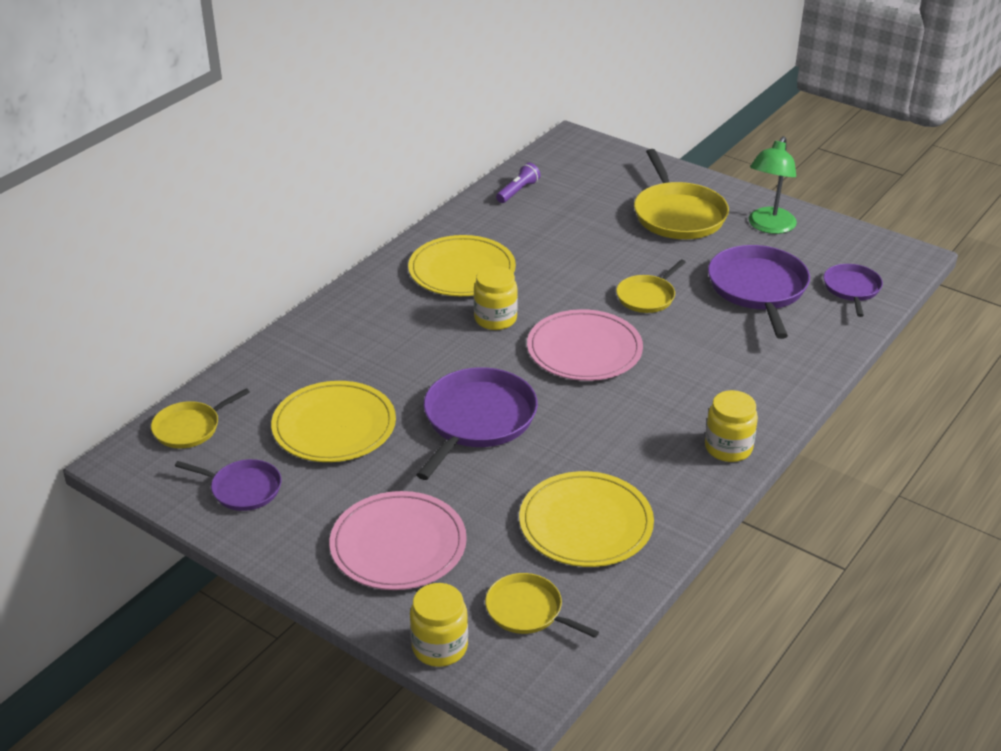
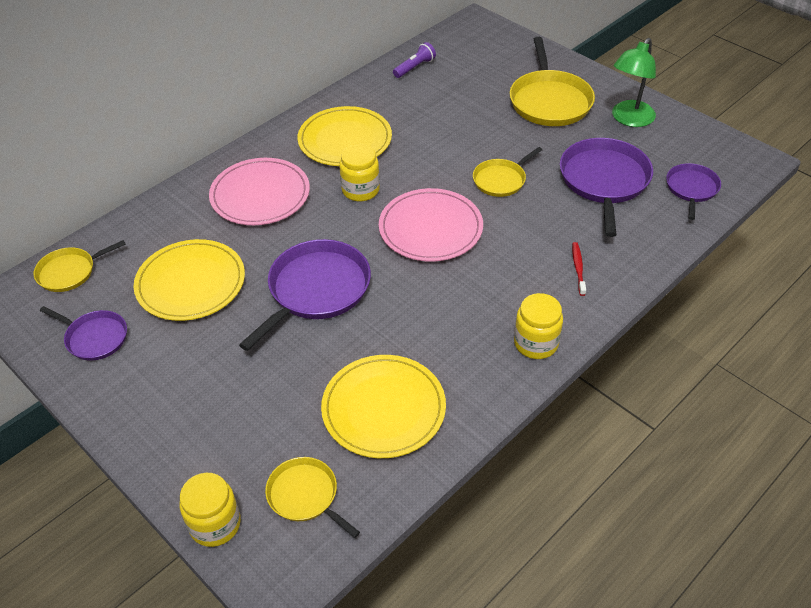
camera: 10 degrees right, 10 degrees up
(398, 545) = (210, 411): pink plate -> pink plate (260, 195)
(753, 374) = (578, 268): none -> red toothbrush

